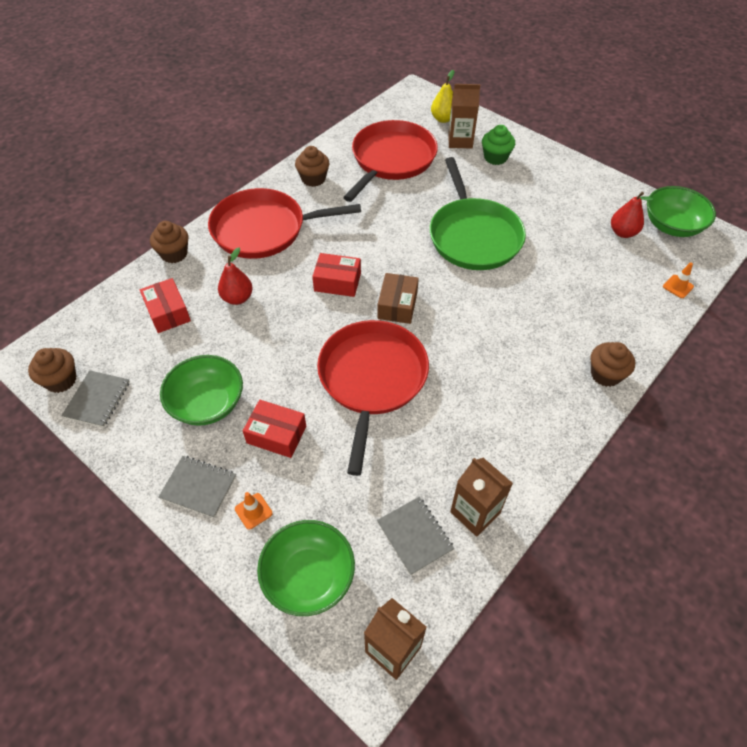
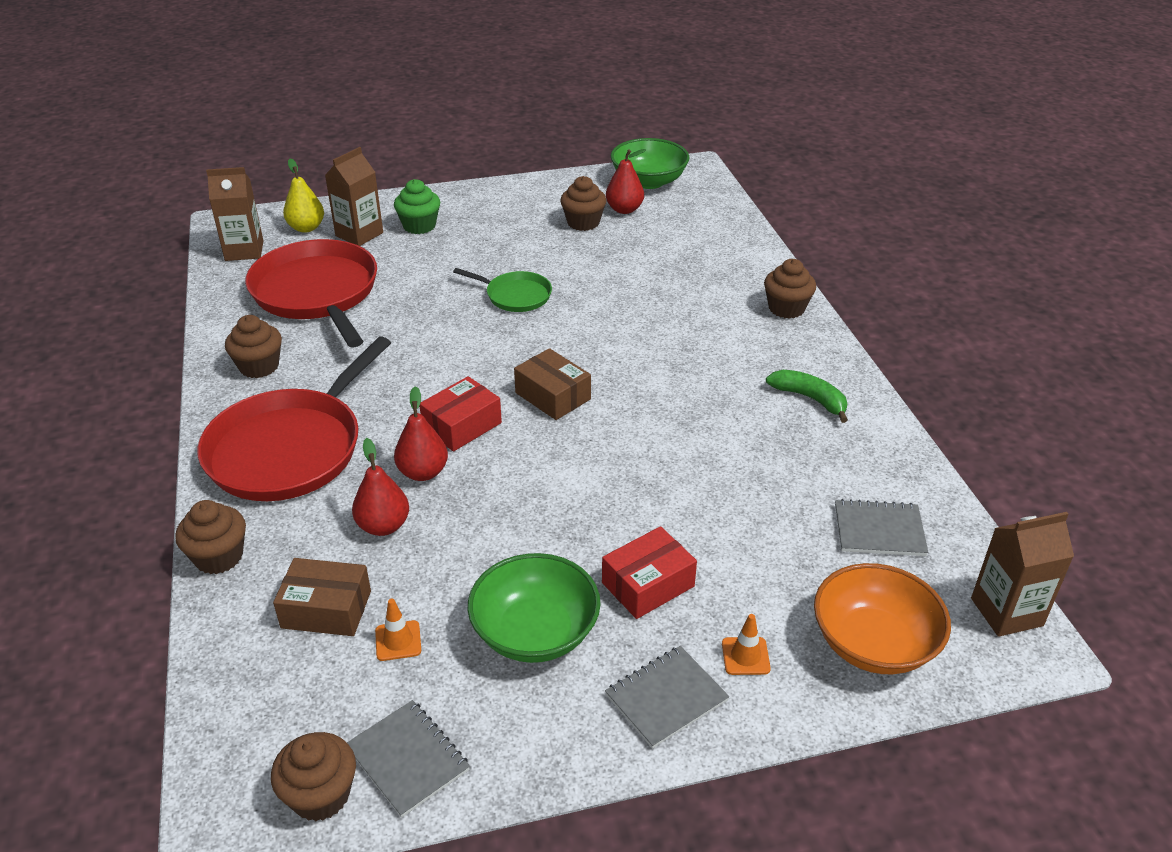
camera: 55 degrees left, 15 degrees down
(168, 312) = (326, 609): red box -> brown box
(288, 289) = (423, 472): none -> red pear
(309, 576) = (873, 643): green bowl -> orange bowl
(372, 379) = (640, 466): red pan -> none
(473, 236) = (515, 295): green pan -> green pan, size x0.50
(475, 512) = (882, 472): brown carton -> brown carton (244, 251)
(516, 435) = (810, 399): none -> green banana
(583, 222) = (583, 222): none -> brown cupcake
(678, 286) = (724, 217): orange traffic cone -> orange traffic cone (398, 641)

